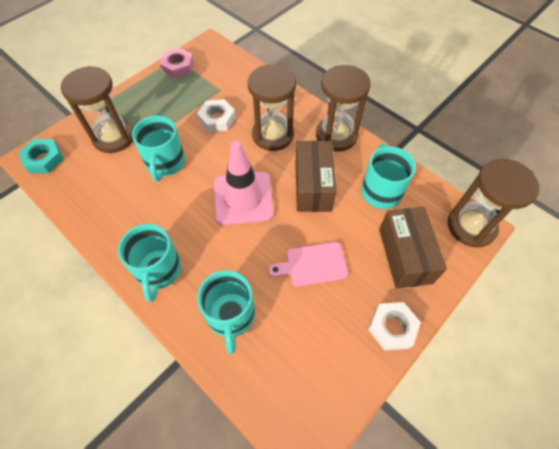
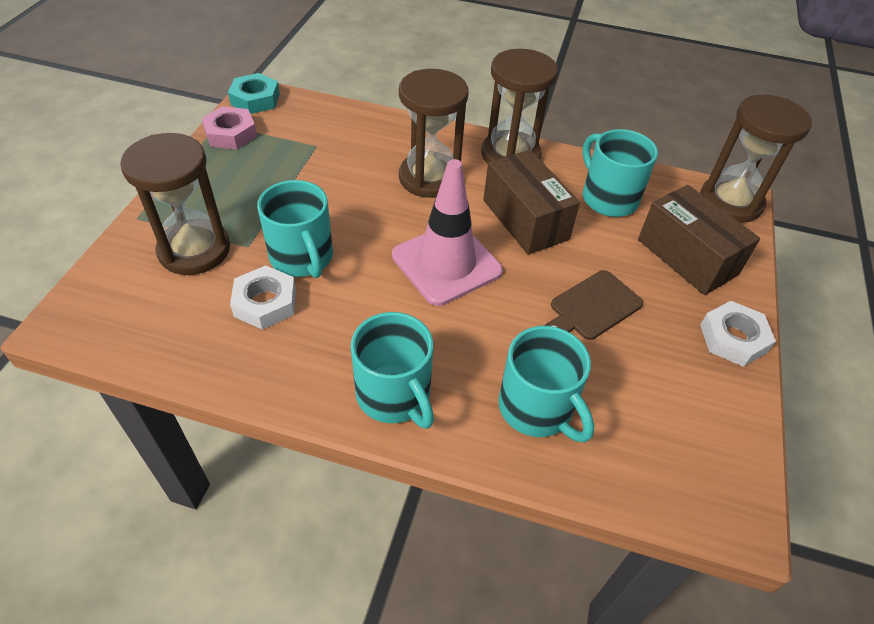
camera: 30 degrees left, 10 degrees down
(44, 159) = (93, 317): turquoise nut -> turquoise nut (255, 99)
(217, 119) = (338, 181): white nut -> white nut (265, 303)
(312, 264) = (592, 307): pink cutting board -> brown cutting board

